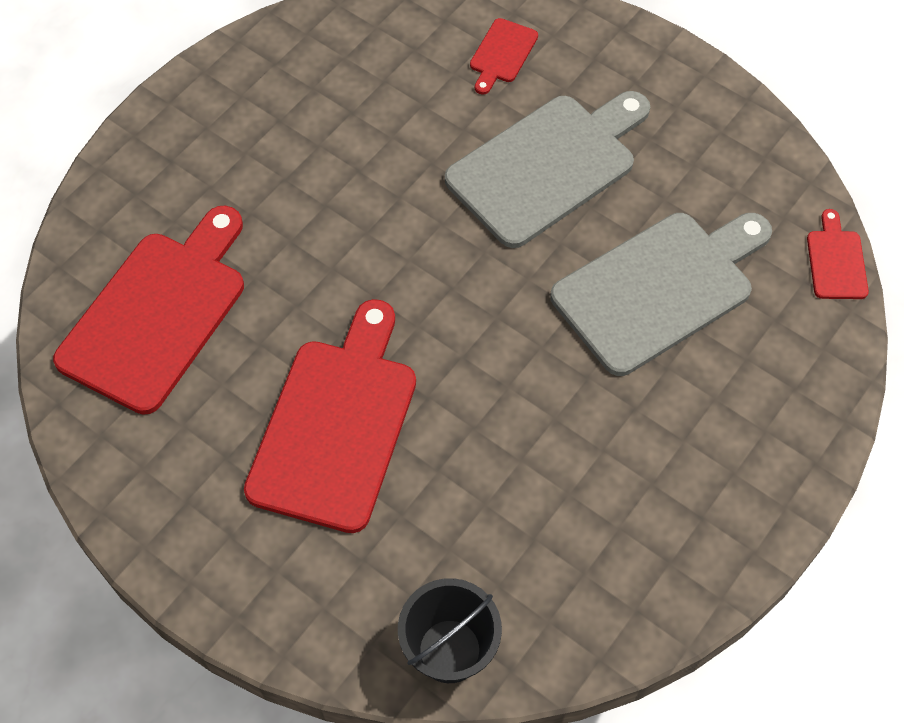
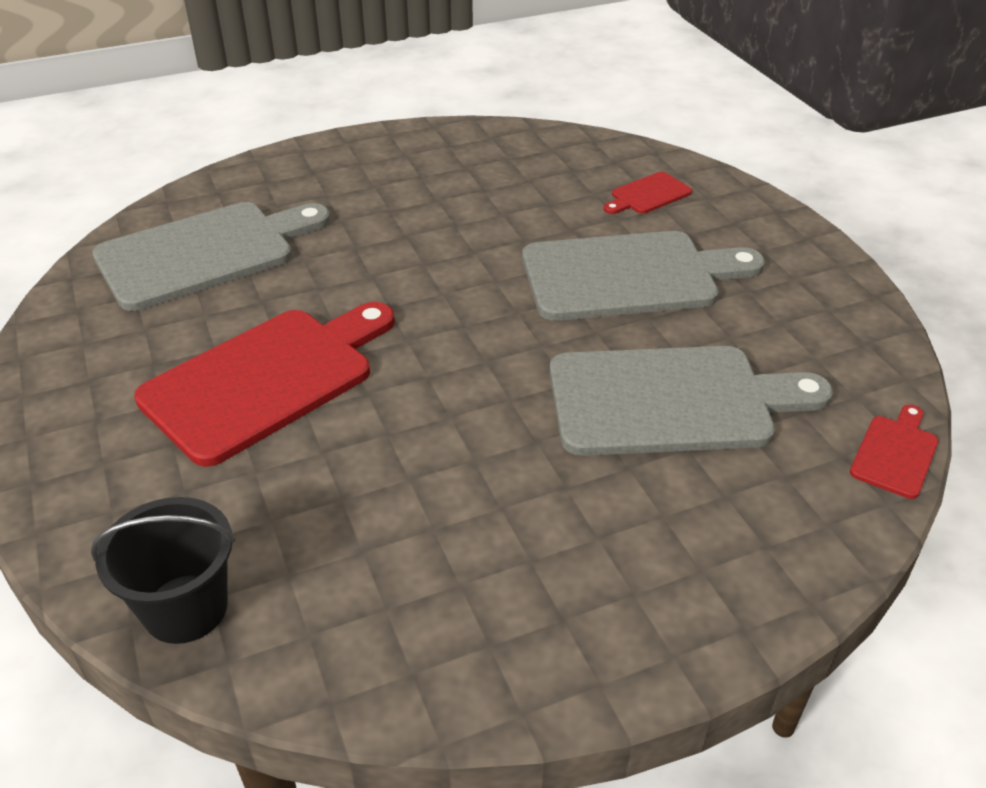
camera: 30 degrees right, 20 degrees down
(157, 314) = (204, 253): red cutting board -> grey cutting board

